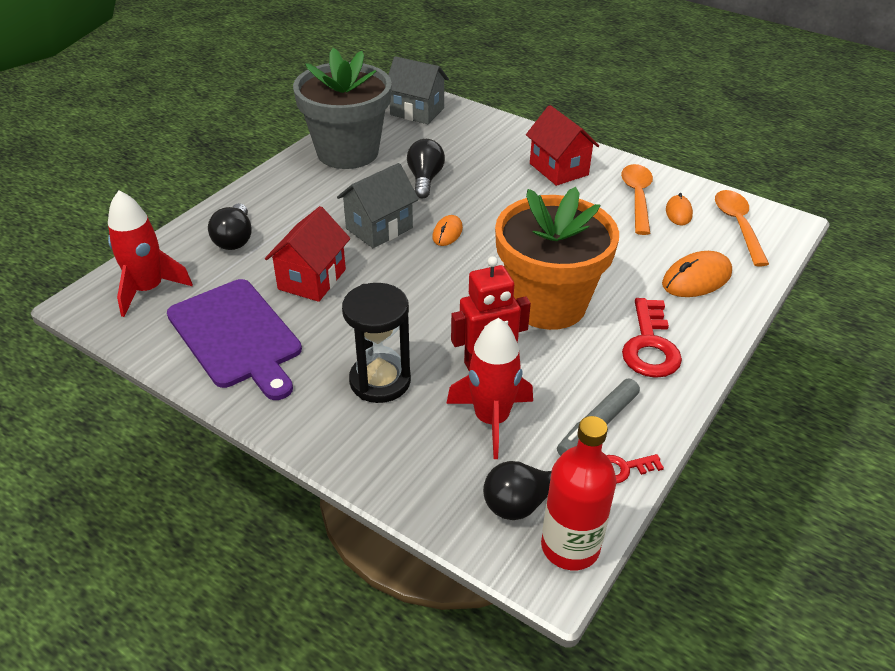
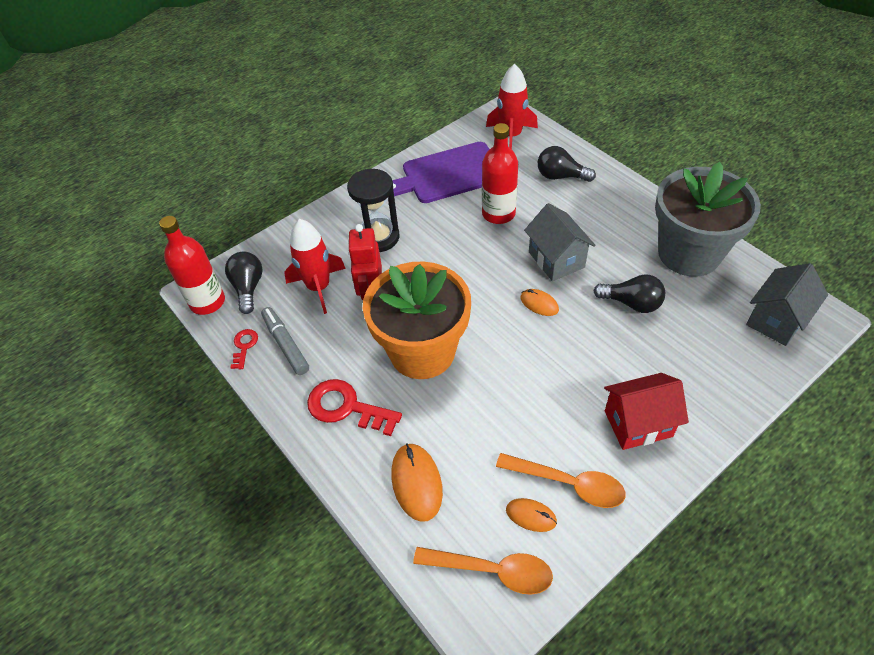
camera: 110 degrees right, 10 degrees up
(312, 279) = (498, 214): red house -> red bottle

